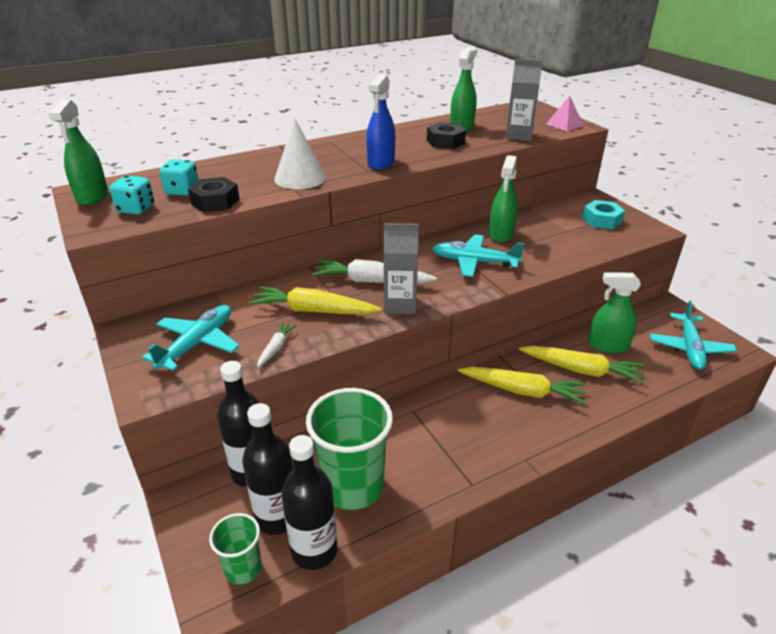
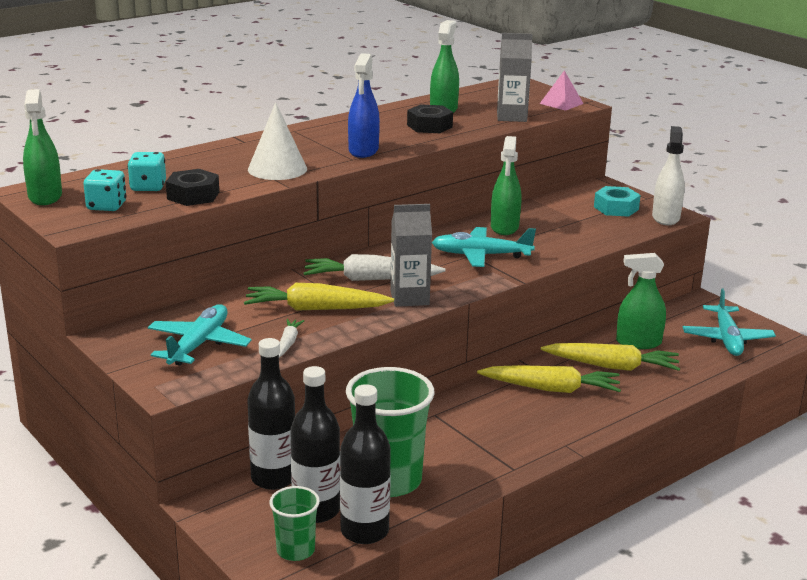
camera: 10 degrees left, 10 degrees down
(645, 232) = (665, 218): none -> white spray bottle

